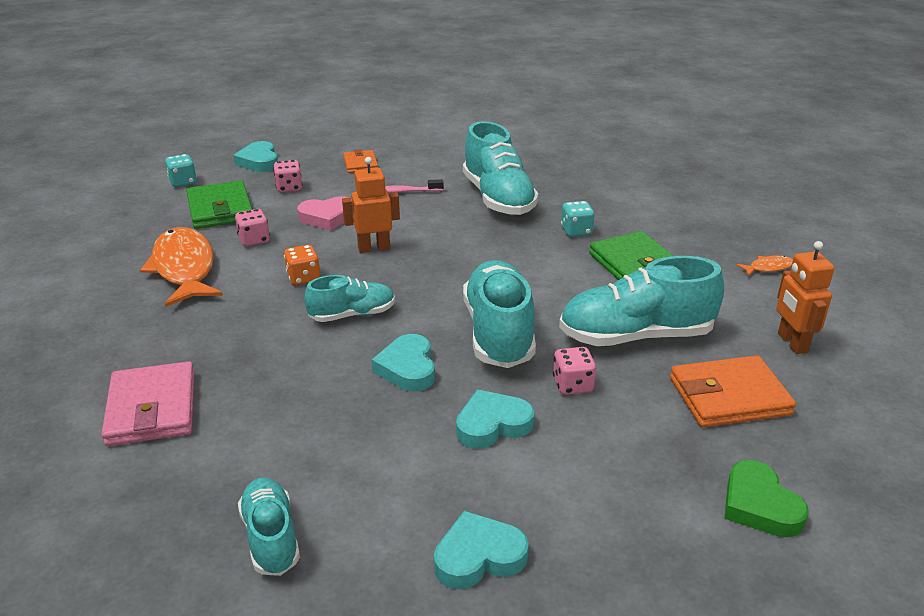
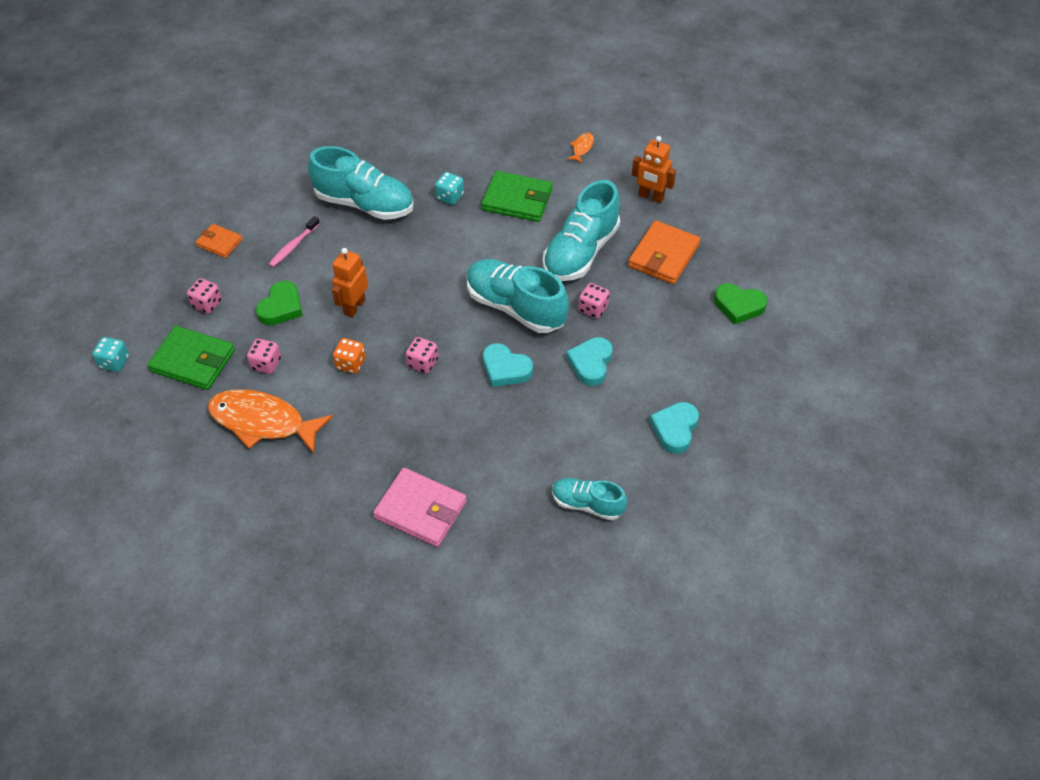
camera: 50 degrees left, 20 degrees up
(259, 161) = (136, 298): turquoise heart -> none
(327, 217) = (281, 307): pink heart -> green heart
(352, 315) = (423, 363): turquoise shoe -> pink dice

